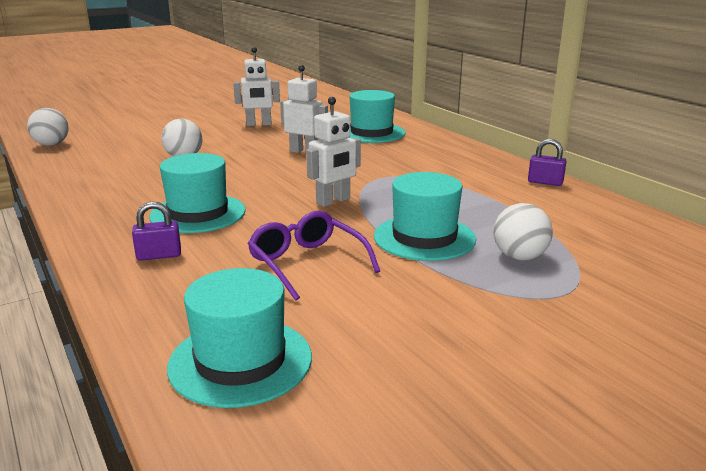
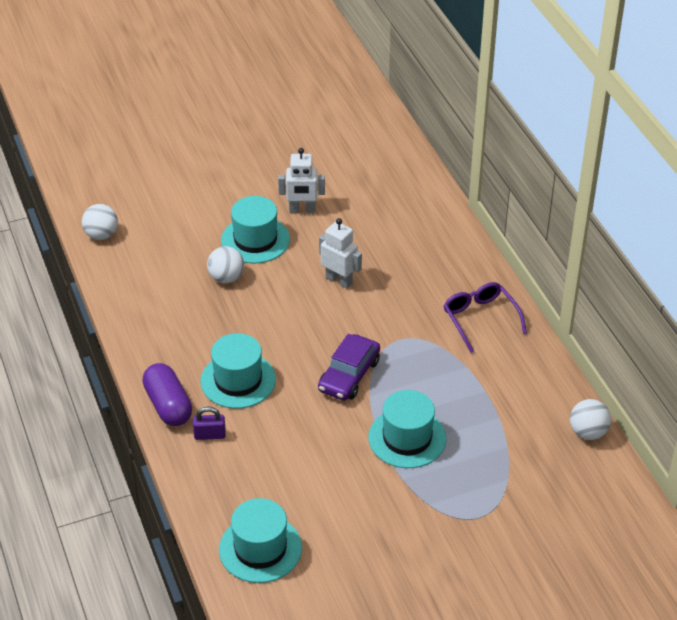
camera: 10 degrees right, 20 degrees up
(103, 237) = (168, 405): none -> purple capsule
(307, 263) = (313, 458): purple glasses -> purple glasses (480, 319)
(333, 201) = (349, 375): white robot -> purple car
(371, 133) = (414, 245): turquoise hat -> turquoise hat (255, 240)
(519, 257) = (468, 472): white ball -> white ball (588, 432)
(545, 182) = (542, 367): purple padlock -> none

